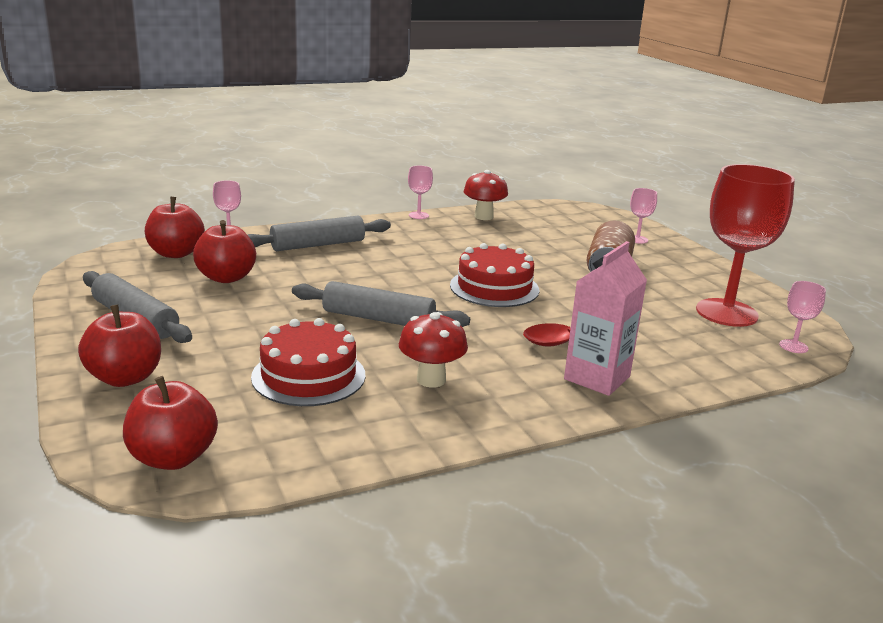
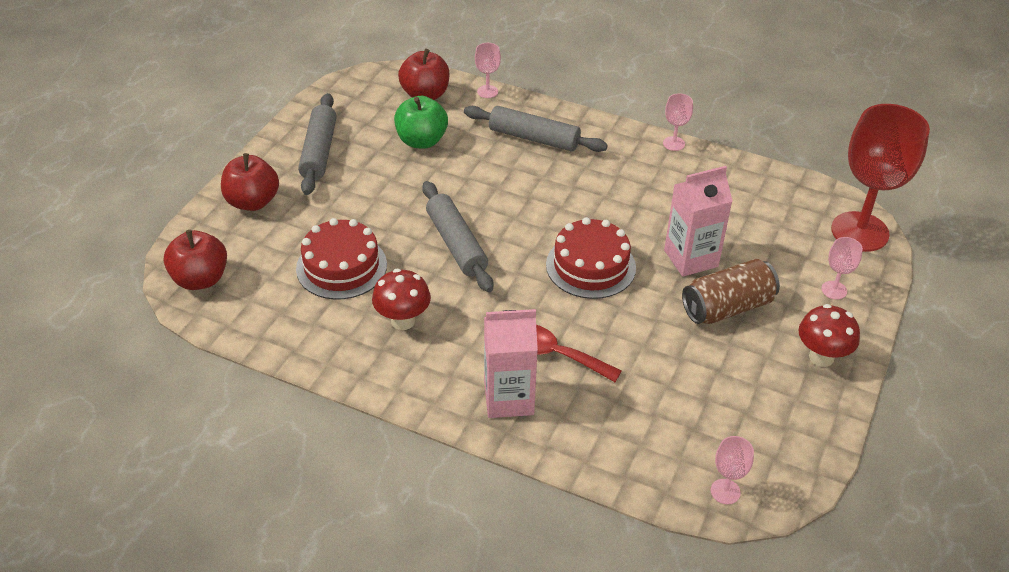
camera: 50 degrees right, 20 degrees up
(226, 278) = (421, 141): red apple -> green apple
(483, 217) = (732, 176): red mushroom -> red mushroom (821, 357)
(542, 258) = (691, 258): none -> pink carton
(726, 313) = (740, 421): red goblet -> red goblet (859, 232)

